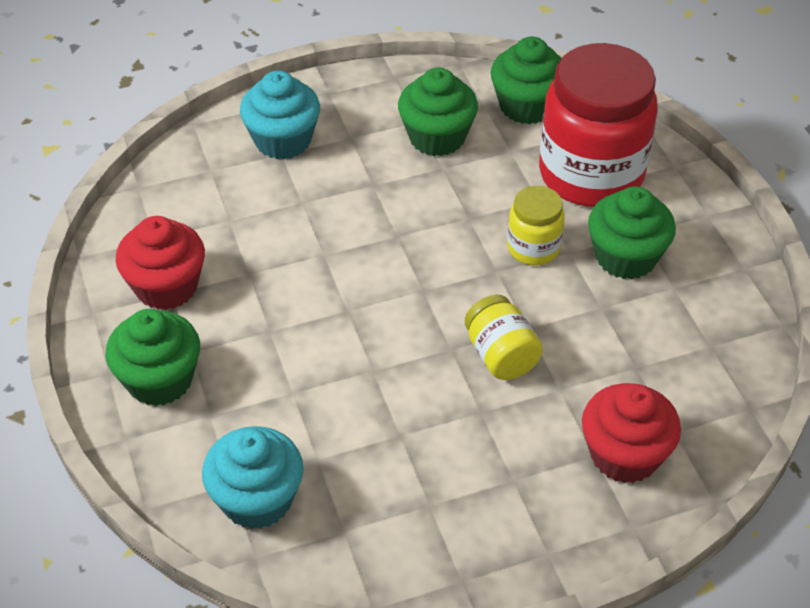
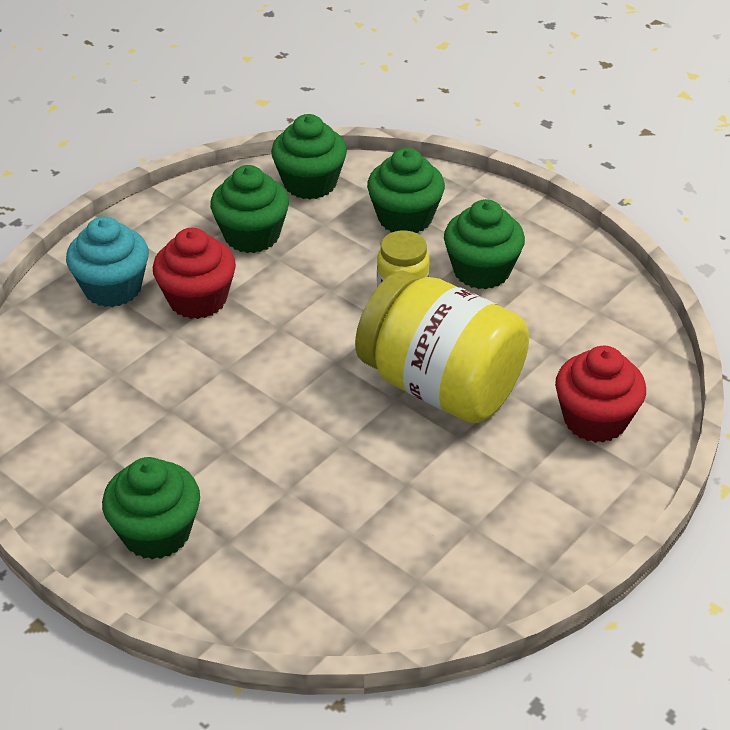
camera: 30 degrees left, 5 degrees down
(166, 287) = (99, 452): red cupcake -> red cupcake (197, 299)
(257, 499) = (324, 590): turquoise cupcake -> none
(501, 355) = (440, 386): yellow jar -> yellow jar, size x2.08
(591, 174) = (405, 218): red jar -> green cupcake

